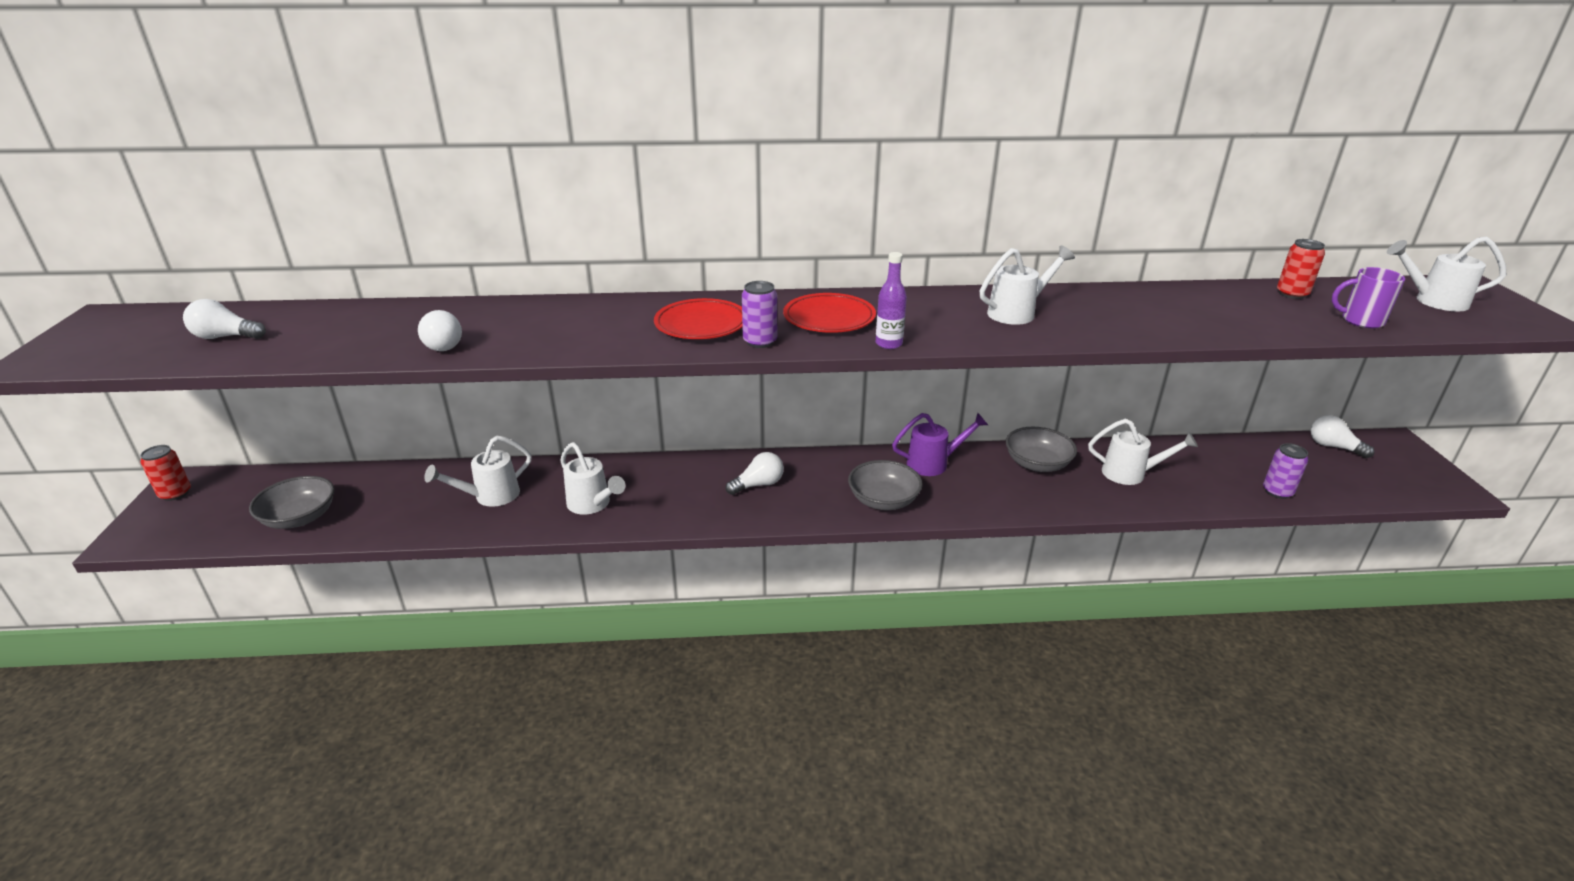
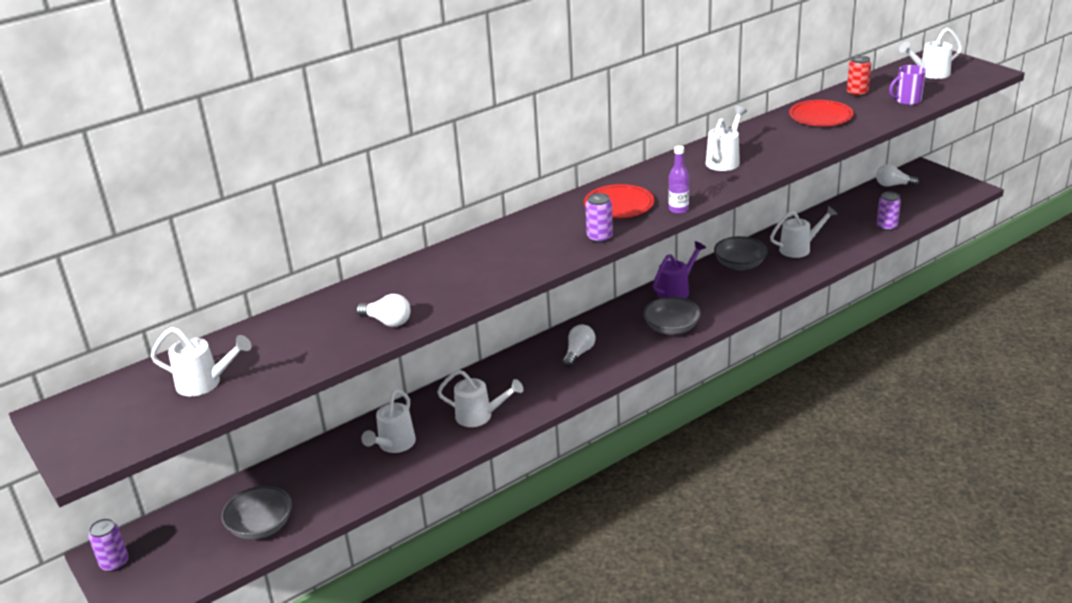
camera: 30 degrees left, 0 degrees up
(175, 493) = (114, 563): red can -> purple can
(226, 337) = (205, 383): white light bulb -> white watering can
(701, 324) = (544, 240): red plate -> red plate (820, 117)

